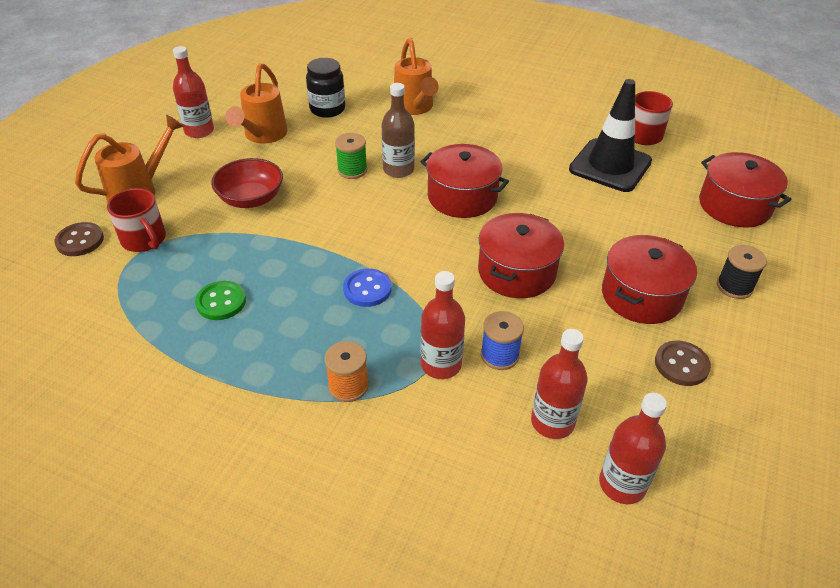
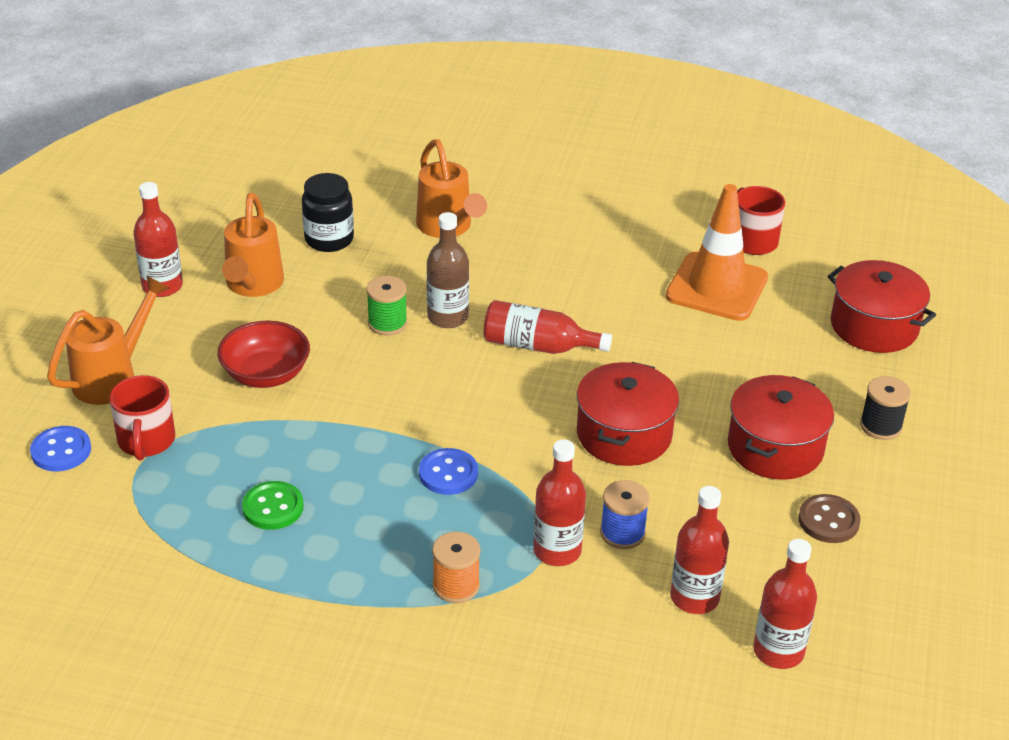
camera: 10 degrees left, 5 degrees down
(80, 241) = (61, 451): brown button -> blue button
(144, 240) = (146, 441): red mug -> red mug turned 45 degrees clockwise
(462, 197) = (538, 346): red pot -> red bottle
(610, 166) = (716, 287): black traffic cone -> orange traffic cone

